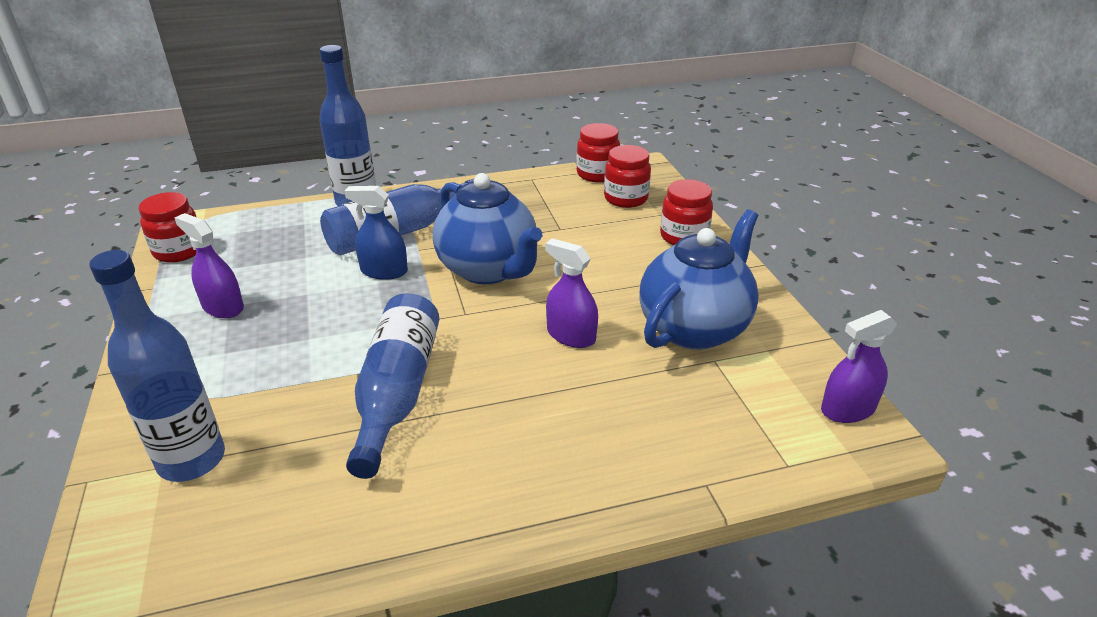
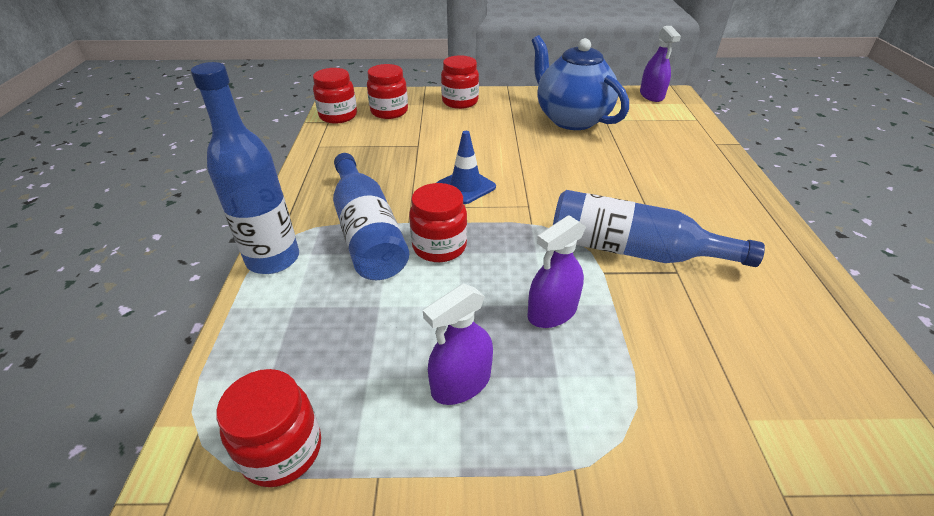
camera: 75 degrees left, 5 degrees up
(192, 460) = (734, 393): blue bottle -> none
(384, 271) = (439, 247): blue spray bottle -> red jar
(489, 270) = (466, 186): blue teapot -> blue traffic cone
(571, 335) = (570, 162): purple spray bottle -> purple spray bottle (552, 312)

